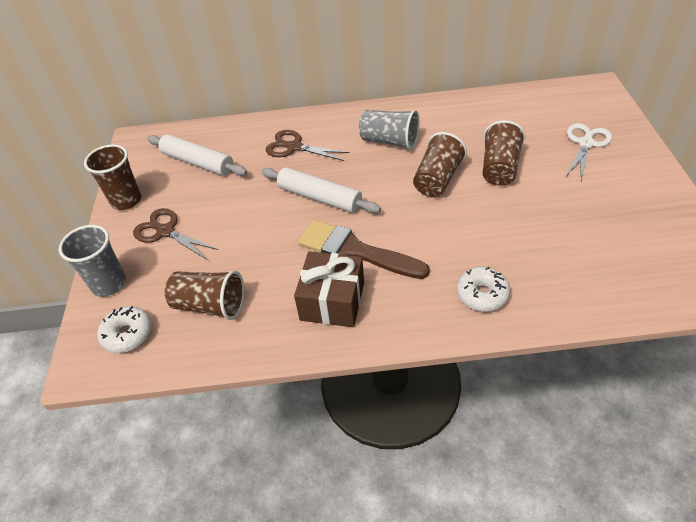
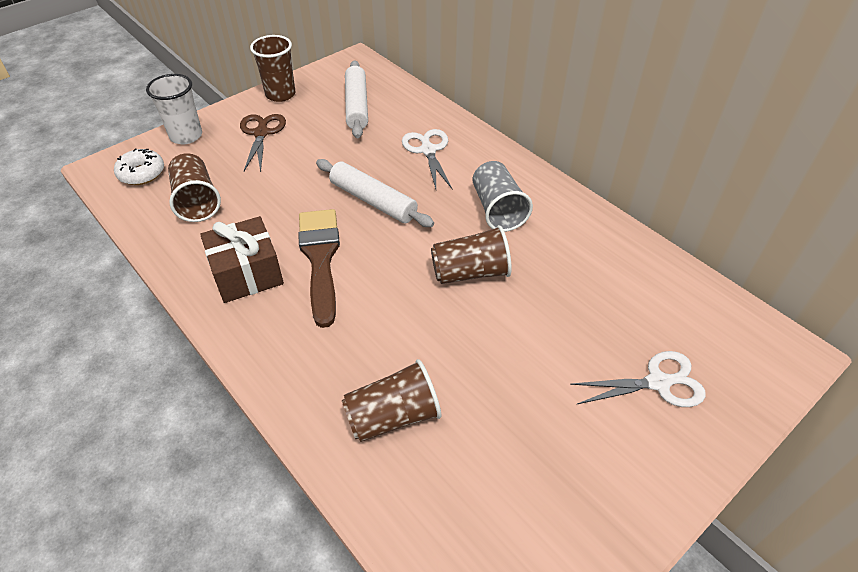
camera: 50 degrees right, 0 degrees up
(109, 284) = (186, 136): grey cup -> white cup
(294, 147) = (428, 150): brown scissors -> white scissors
(320, 197) = (373, 201): white rolling pin -> white rolling pin turned 45 degrees counterclockwise
(482, 294) = (325, 383): white donut -> none
(499, 168) = (535, 316): brown cup -> brown cup (393, 416)

